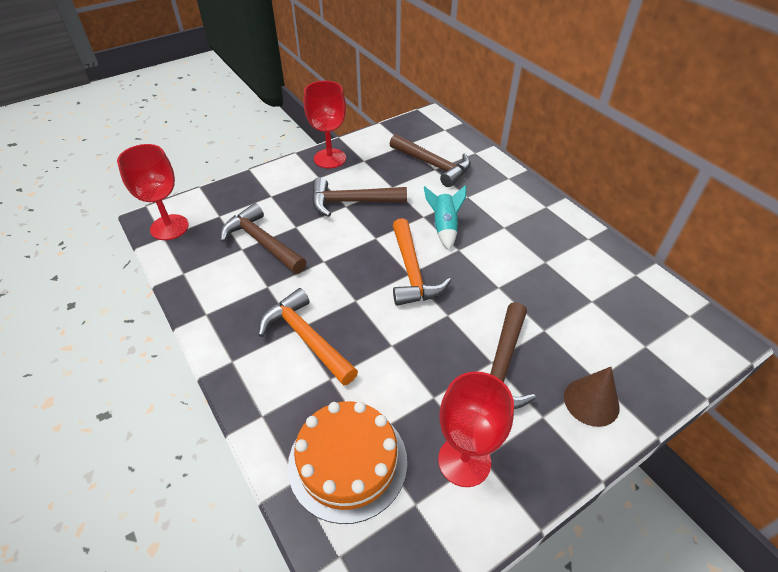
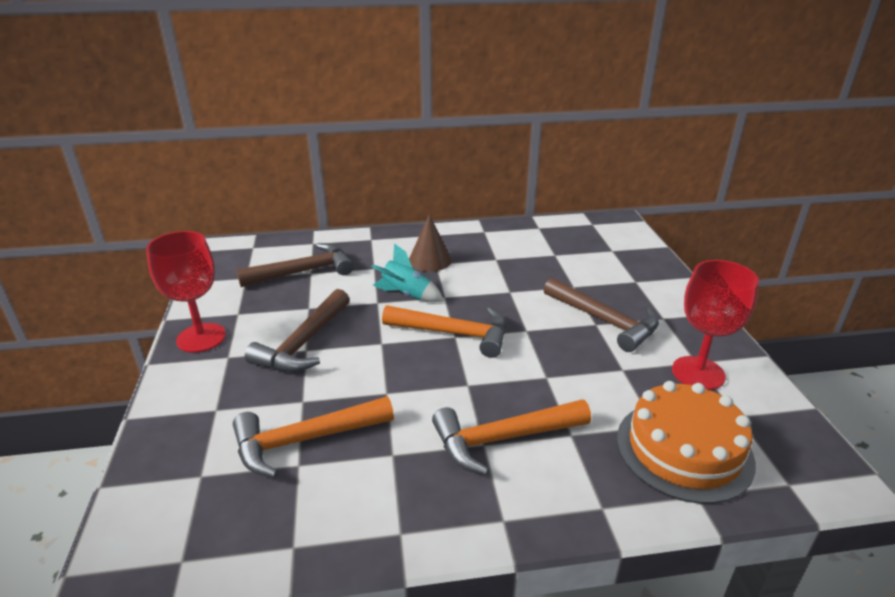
camera: 65 degrees left, 15 degrees down
(169, 227) = (165, 547): red goblet -> none
(262, 242) = (304, 440): brown hammer -> orange hammer
(591, 401) = (656, 291): brown cone -> brown cone (430, 260)

